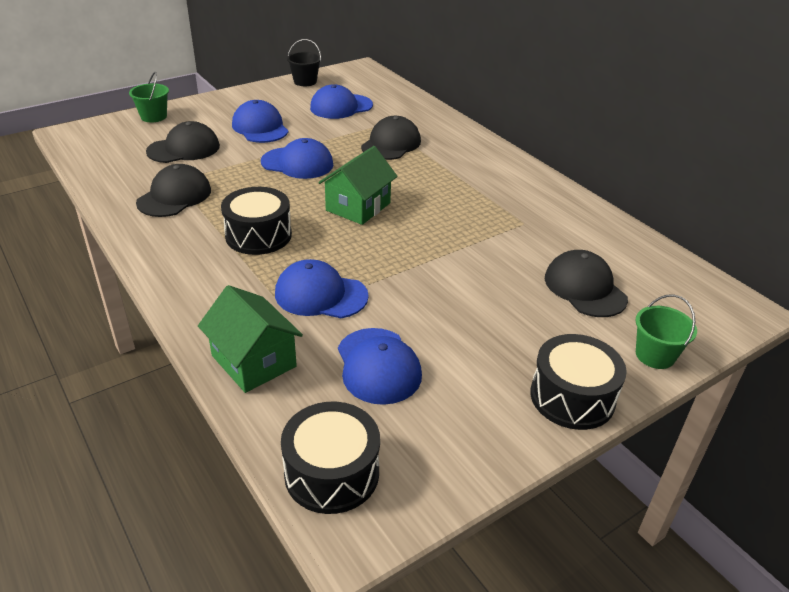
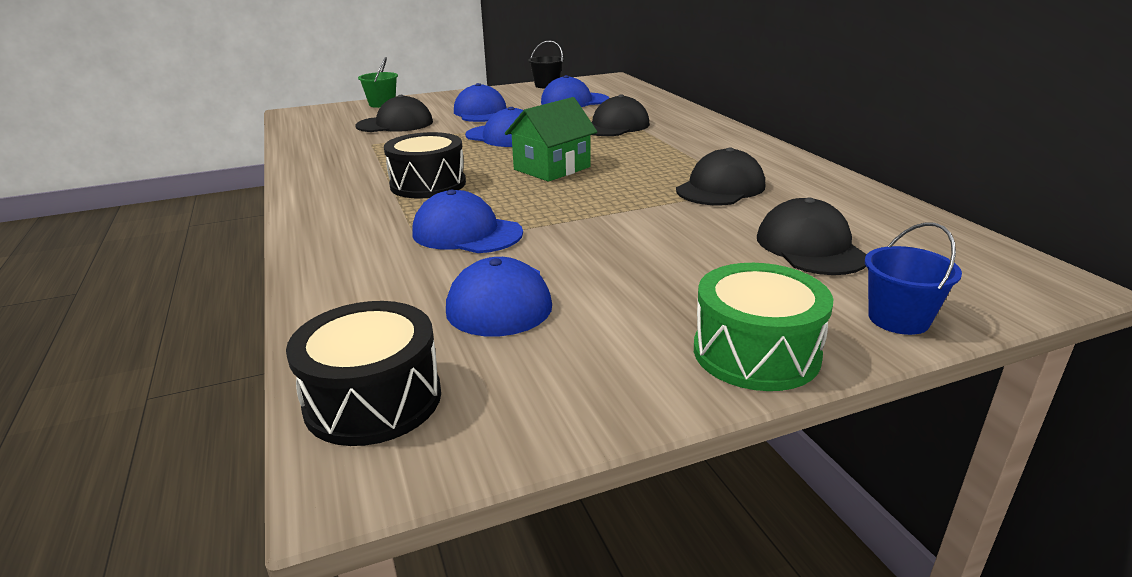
camera: 15 degrees right, 10 degrees down
(174, 196) = (361, 154): black cap -> black cap (720, 188)
(254, 361) = (351, 283): green house -> none
(572, 397) = (756, 353): black drum -> green drum
(655, 355) = (898, 319): green bucket -> blue bucket

